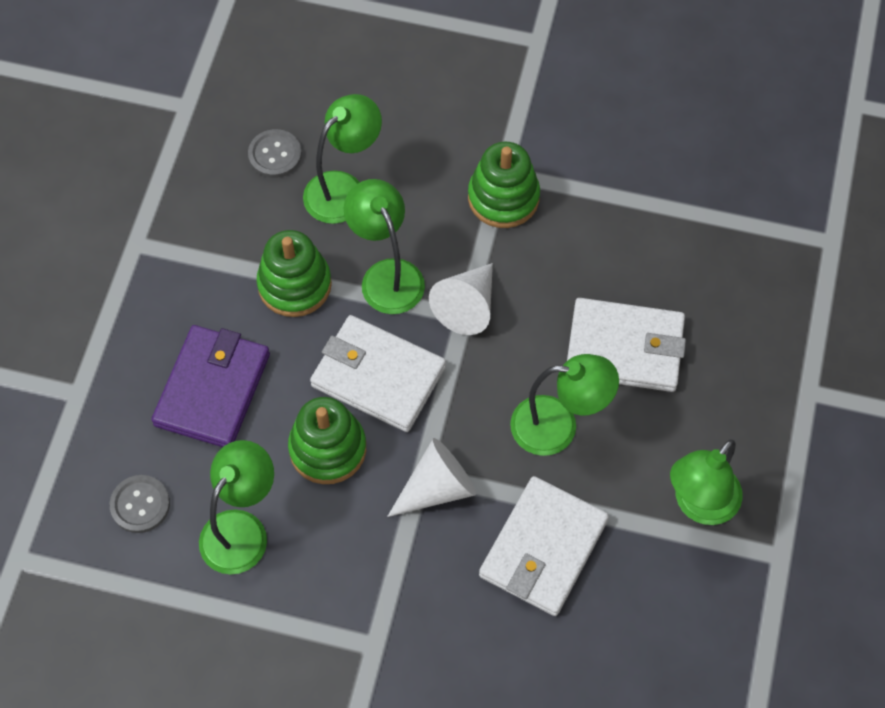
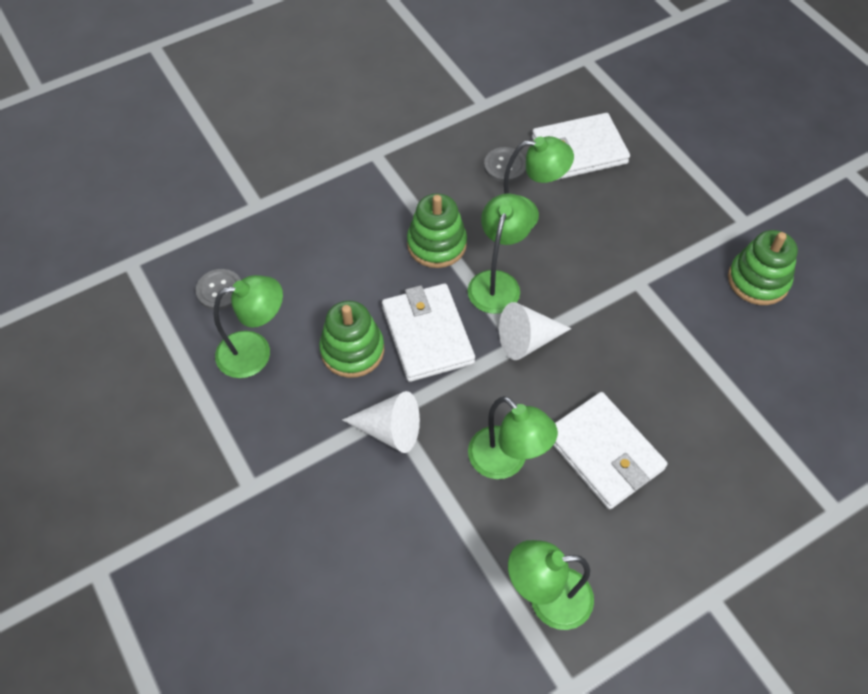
camera: 45 degrees right, 5 degrees down
(213, 389) = (327, 263): purple wallet -> none
(503, 197) = (621, 296): green stacking toy -> green stacking toy (758, 280)
(543, 548) = (413, 528): white wallet -> white wallet (578, 150)

